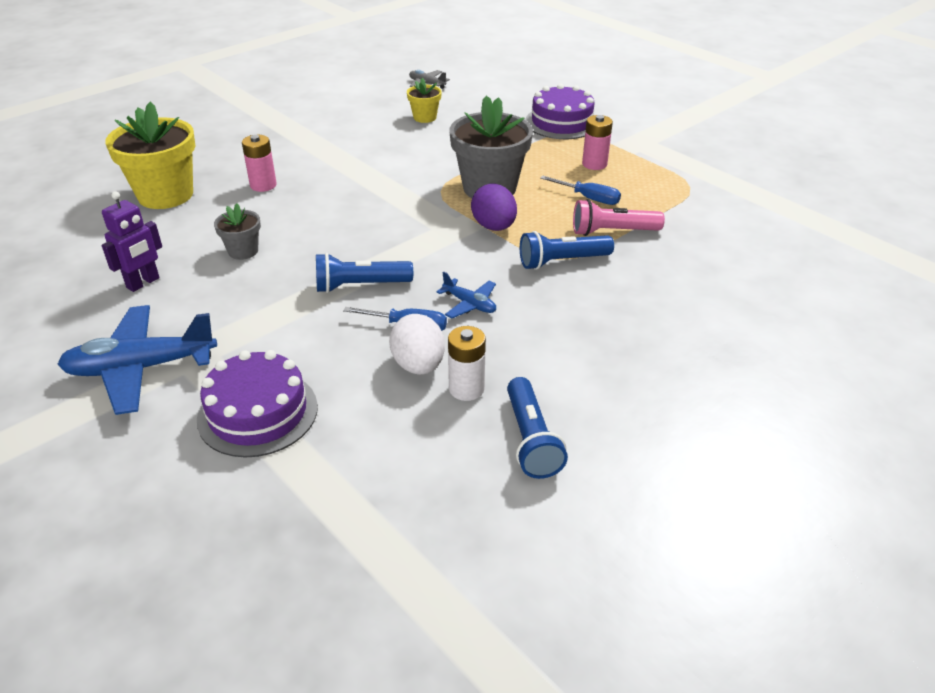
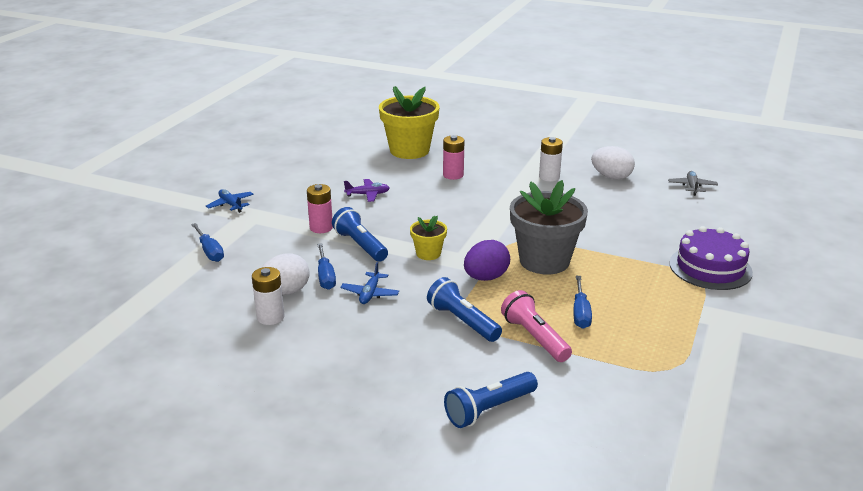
camera: 65 degrees right, 10 degrees down
(141, 368) = (231, 205): blue plane -> blue plane, size x0.49
(143, 283) = (310, 177): purple robot -> none
(243, 251) = (367, 194): grey flower pot -> purple plane
(258, 413) = (209, 251): purple cake -> blue screwdriver
(332, 137) = (549, 177): none -> white battery
(368, 109) = (611, 177): none -> white egg
(425, 117) = (629, 202): yellow flower pot -> yellow flower pot (428, 253)
(531, 439) = (229, 357): blue flashlight -> blue flashlight (489, 409)
(594, 164) = (648, 303): pink battery -> pink battery (321, 228)

